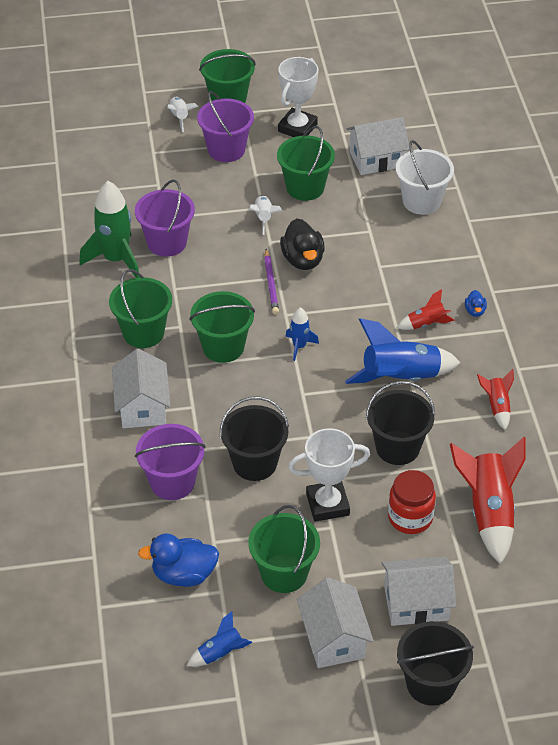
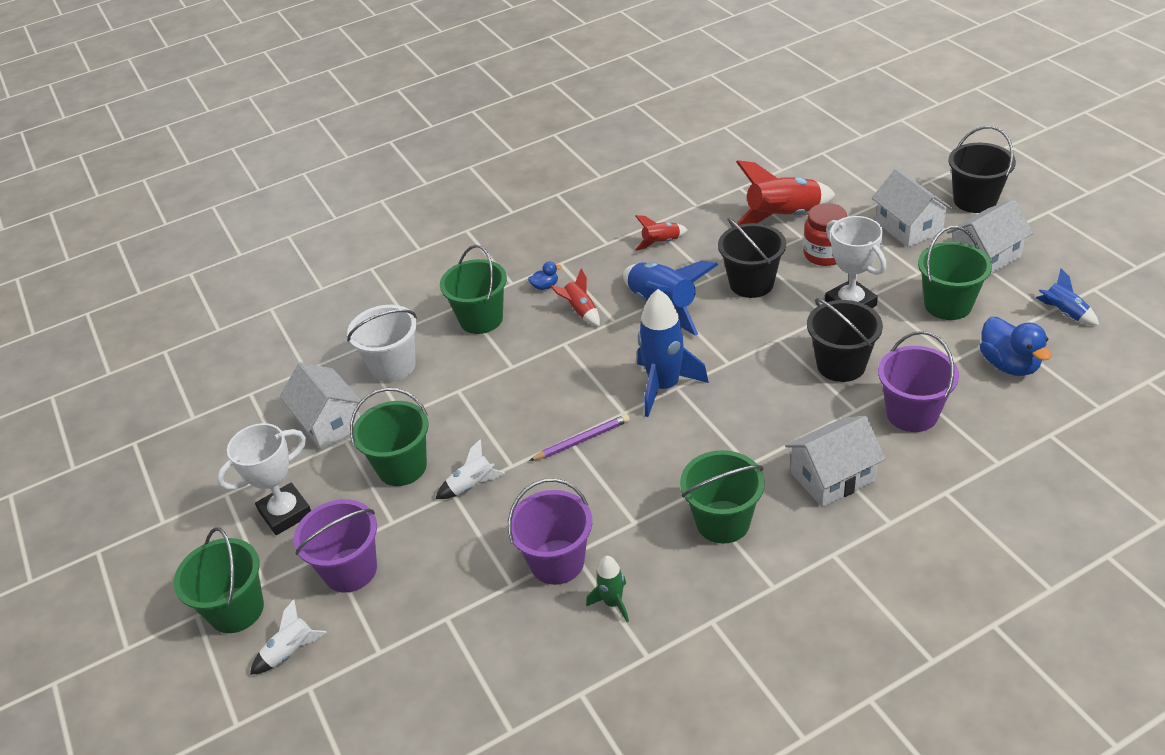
camera: 105 degrees left, 5 degrees down
(116, 259) = (613, 603): green rocket -> green rocket, size x0.51
(223, 347) = (702, 444): green bucket -> green bucket (481, 319)
(297, 128) = (285, 513): white trophy -> white trophy turned 45 degrees counterclockwise
(299, 346) = (664, 386): blue rocket -> blue rocket, size x1.95
(303, 260) = (530, 427): black duck -> none

